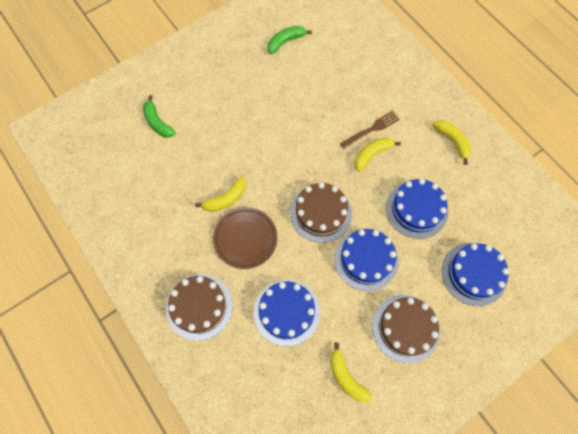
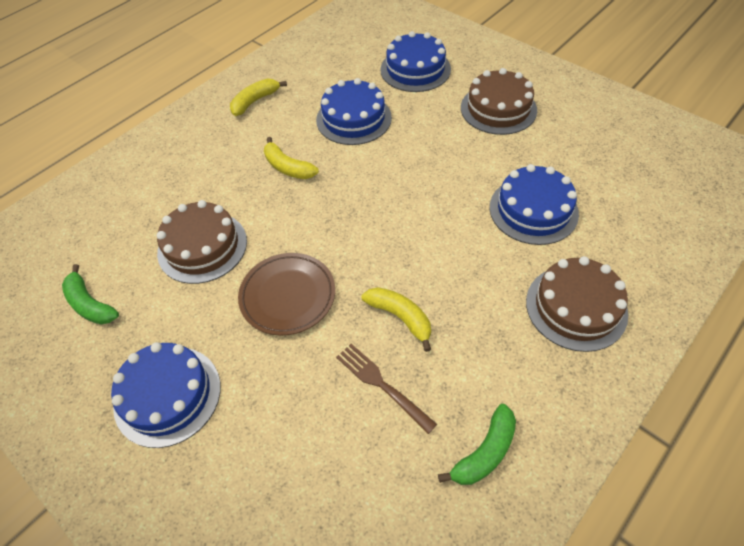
camera: 100 degrees left, 15 degrees down
(158, 122) = (278, 473): green banana -> green banana (485, 452)
(245, 239) = (454, 277): brown plate -> brown plate (288, 296)
(320, 213) = (387, 203): brown cake -> brown cake (202, 246)
(346, 377) = (577, 145): yellow banana -> none
(366, 259) = (433, 151): blue cake -> blue cake (167, 395)
(371, 129) = (248, 174): brown fork -> brown fork (382, 385)

